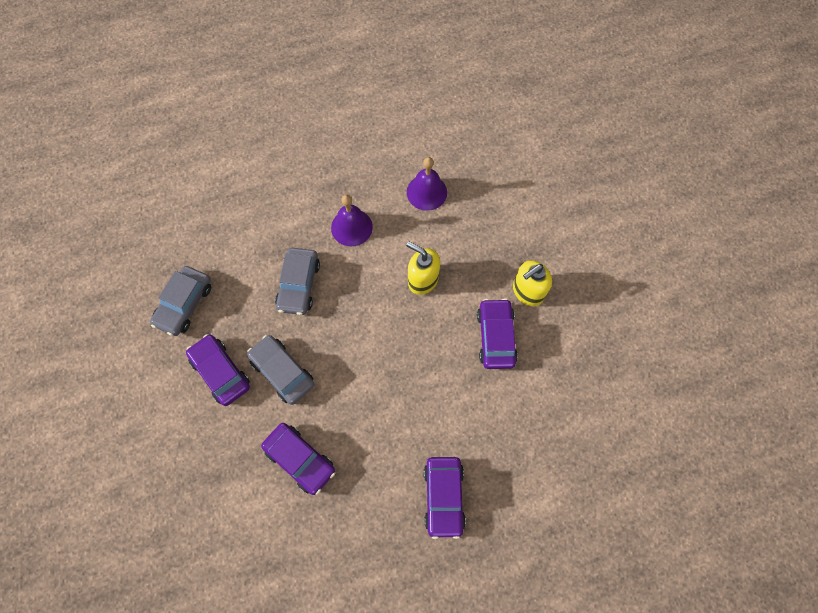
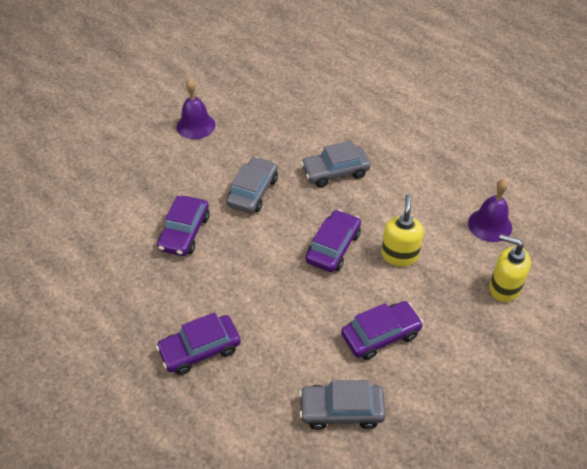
camera: 65 degrees right, 20 degrees down
(184, 304) = (273, 112): grey car -> grey car (341, 411)
(220, 372) = (231, 155): purple car -> purple car (333, 247)
(351, 227) = (413, 185): purple bell -> purple bell (196, 125)
(527, 291) = (447, 346): yellow soap dispenser -> yellow soap dispenser (504, 288)

